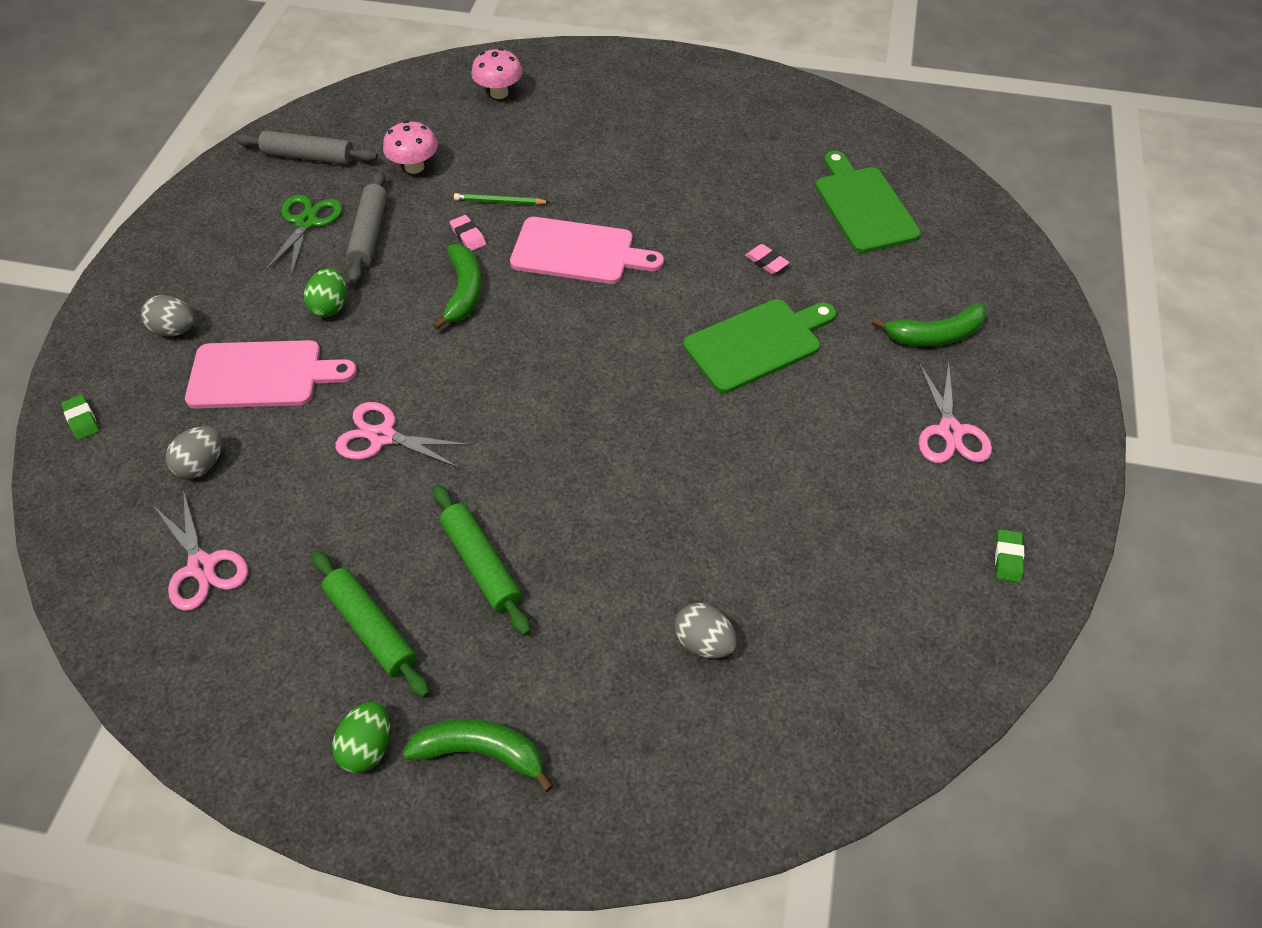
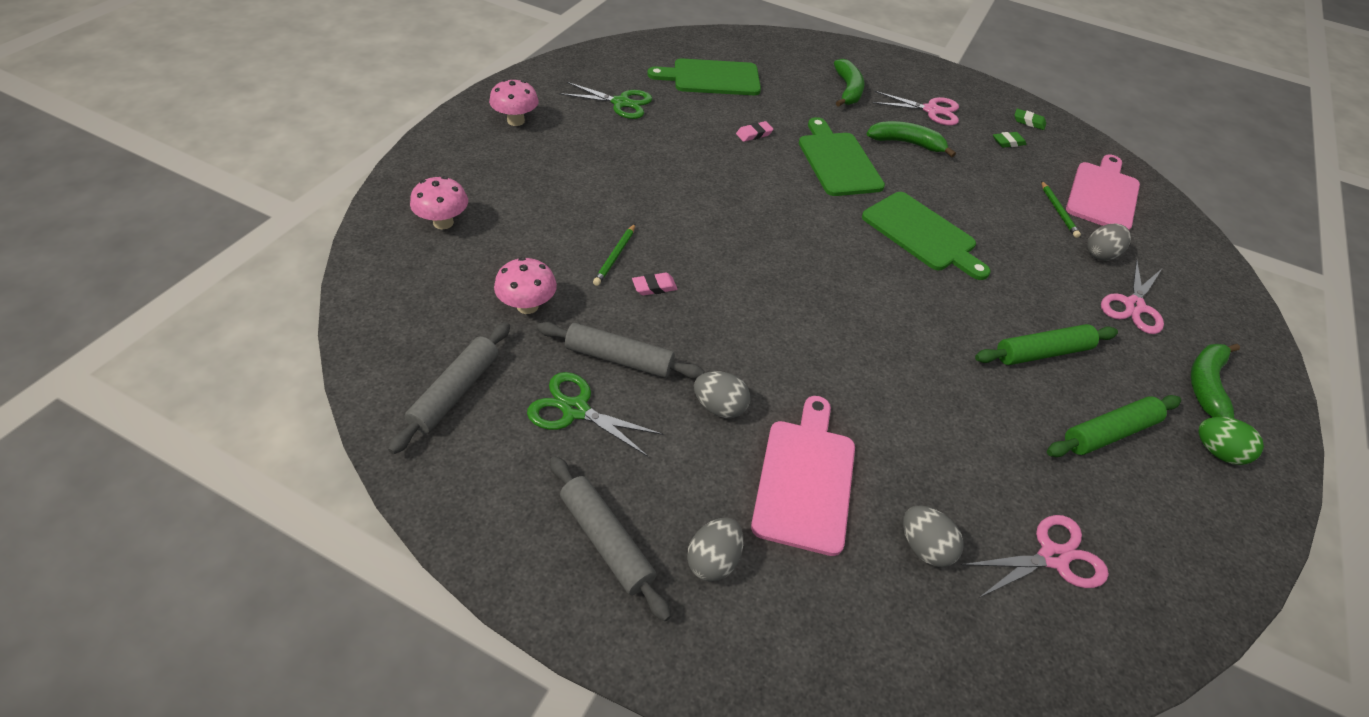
camera: 80 degrees left, 5 degrees down
(82, 420) = (842, 675): green eraser -> green eraser (1008, 142)
(185, 268) = (606, 541): none -> grey rolling pin
(330, 306) = (719, 407): green egg -> grey egg
(382, 437) = (903, 392): pink scissors -> pink scissors (1133, 306)
(463, 292) = (731, 304): green banana -> green banana (906, 143)
(578, 252) = (705, 223): pink cutting board -> pink cutting board (1103, 194)
(651, 438) = (922, 234): none -> green cutting board
(674, 90) = (516, 121): none -> pink mushroom
(756, 149) = (621, 103): none -> green scissors
(781, 592) = (1058, 211): none -> green pencil

